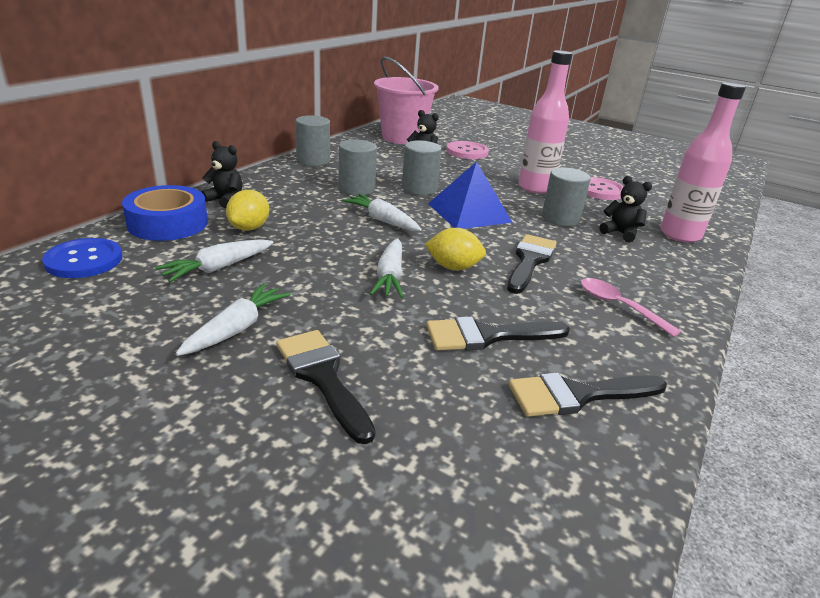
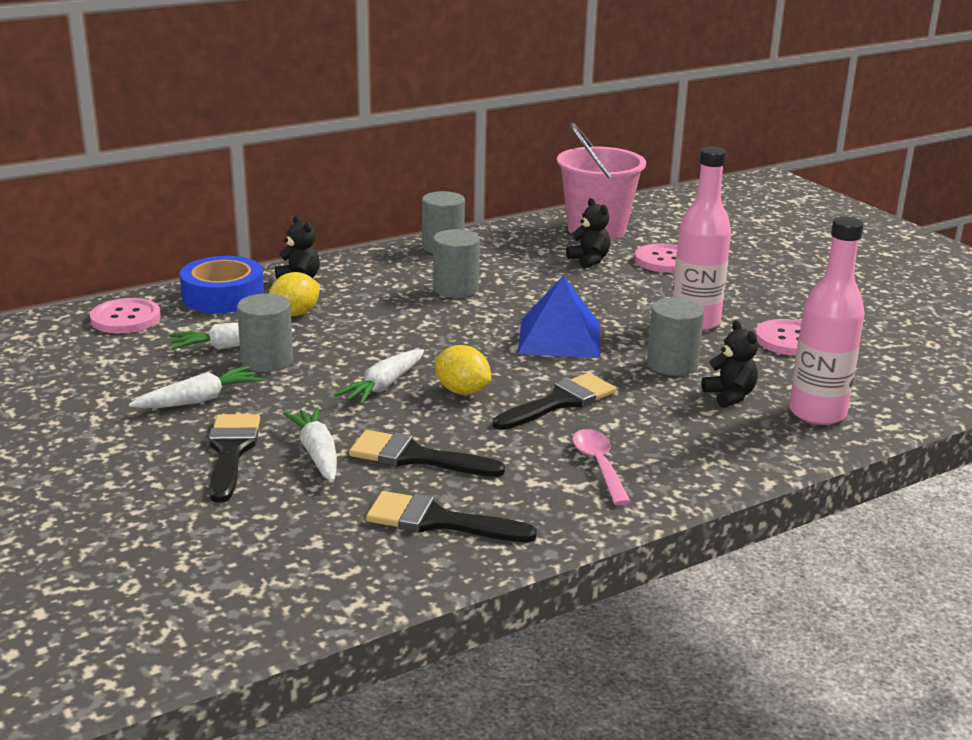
camera: 30 degrees right, 5 degrees down
(84, 260) = (125, 318): blue button -> pink button
(382, 220) = (443, 329): white carrot -> white carrot (317, 453)
(419, 188) = (533, 300): grey cylinder -> grey cylinder (267, 361)

